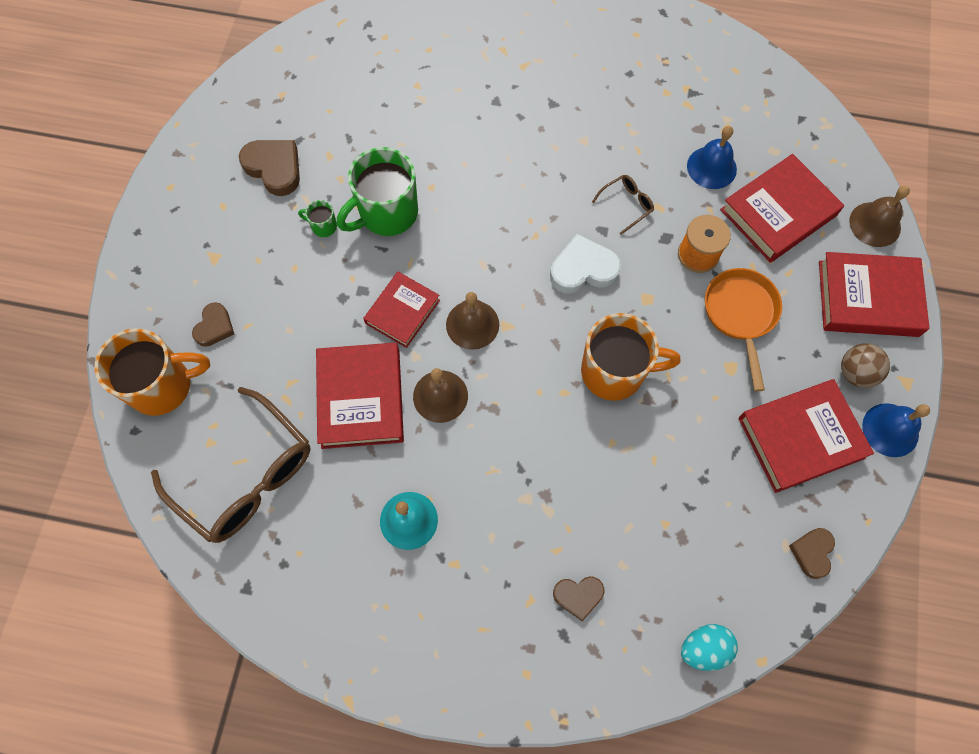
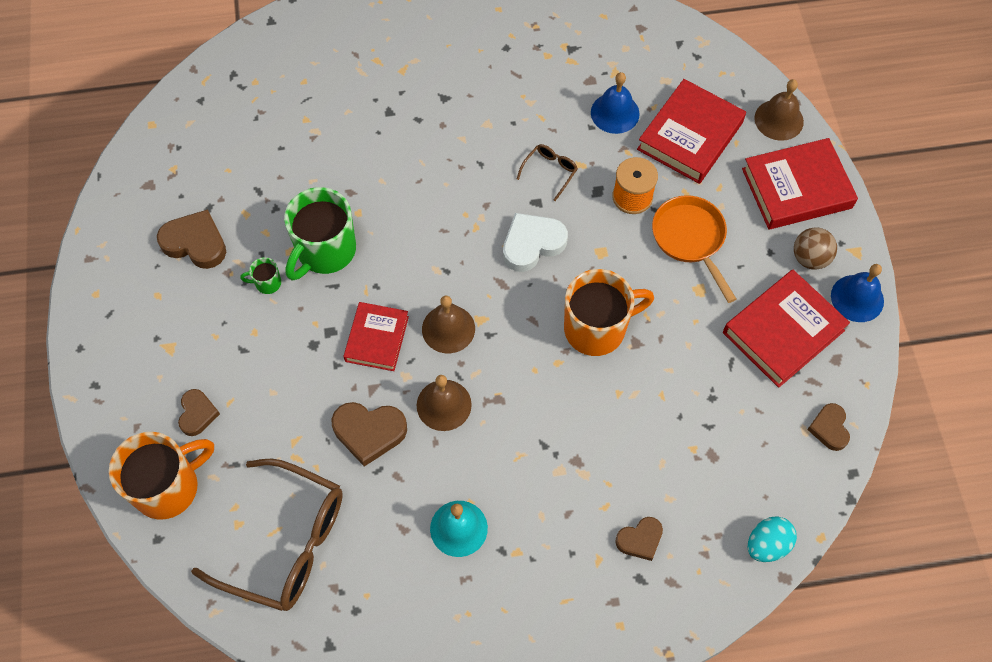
camera: 20 degrees left, 5 degrees down
(361, 398) = (369, 432): red book -> brown heart

